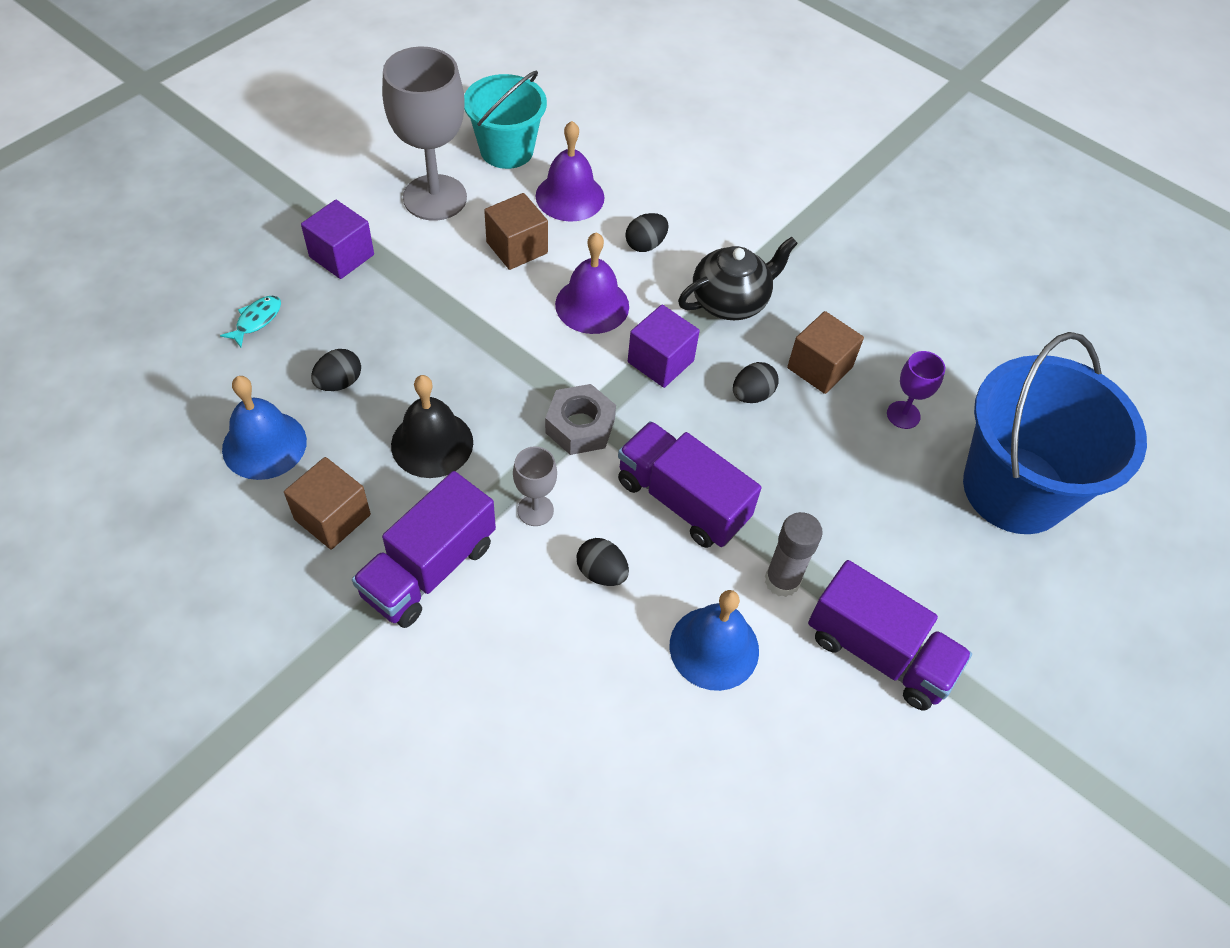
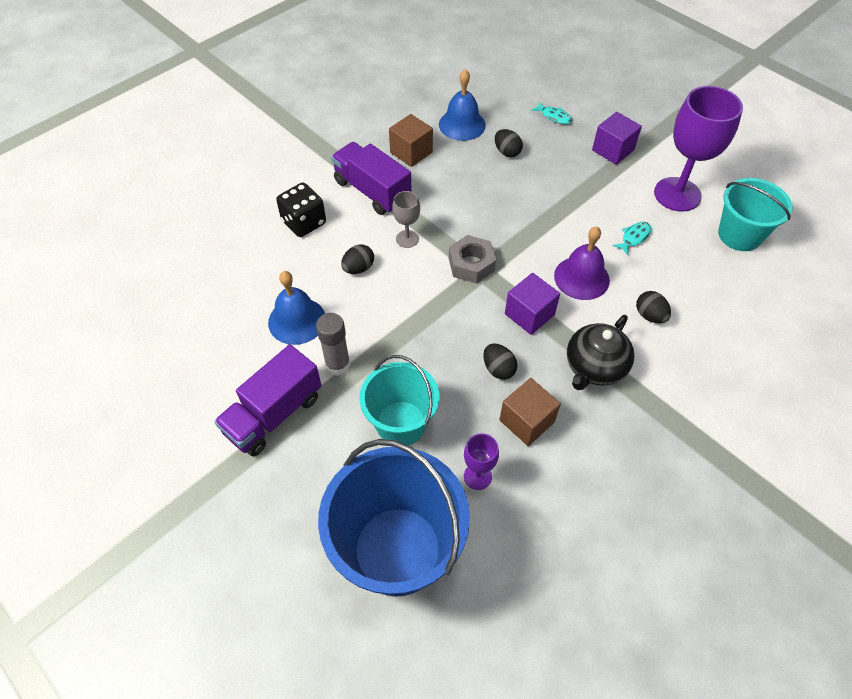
camera: 100 degrees right, 0 degrees up
(432, 443) = (460, 192): black bell -> none
(435, 198) = (677, 194): grey goblet -> purple goblet
(507, 669) = (304, 222): none -> black dice
(517, 248) = (634, 237): brown cube -> turquoise fish
(570, 196) = (695, 271): purple bell -> none
(682, 500) = (407, 315): purple truck -> none
(731, 301) = (594, 367): black teapot -> black teapot turned 60 degrees clockwise
(854, 497) = (401, 423): none -> turquoise bucket

